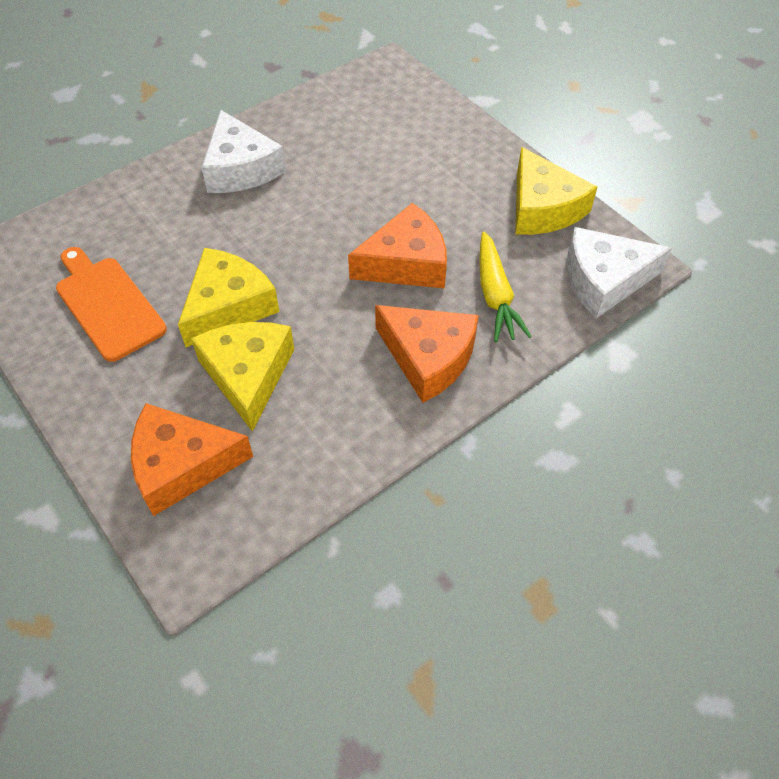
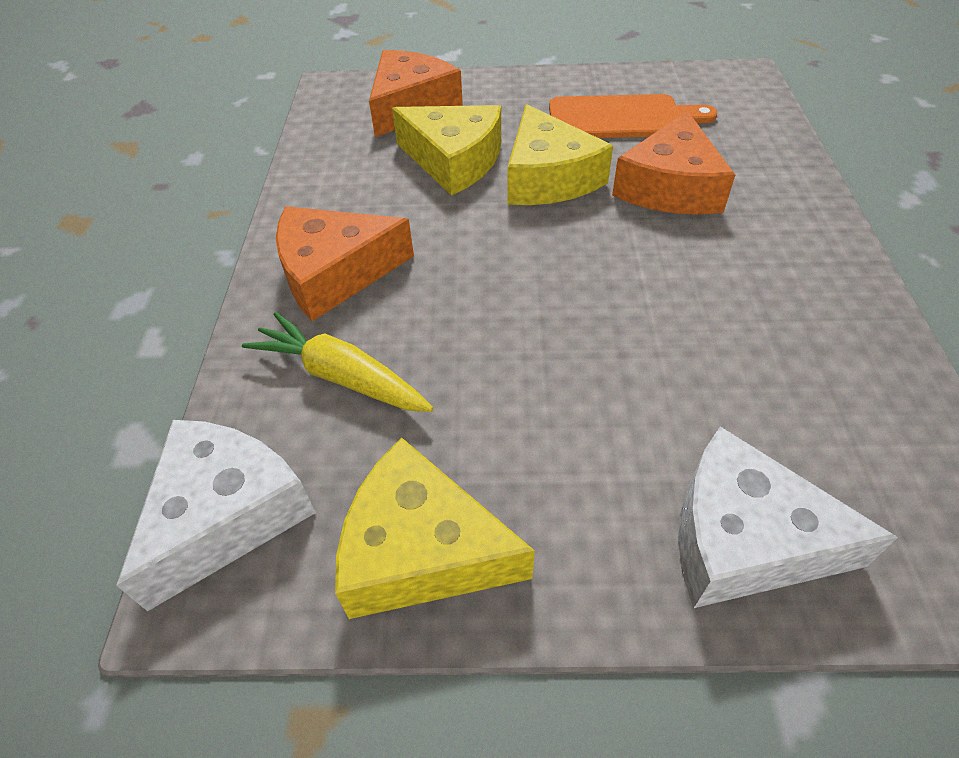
camera: 130 degrees right, 5 degrees down
(240, 168) = (776, 264): white cheese -> white cheese (744, 539)
(406, 263) = (475, 326): orange cheese -> orange cheese (670, 187)

